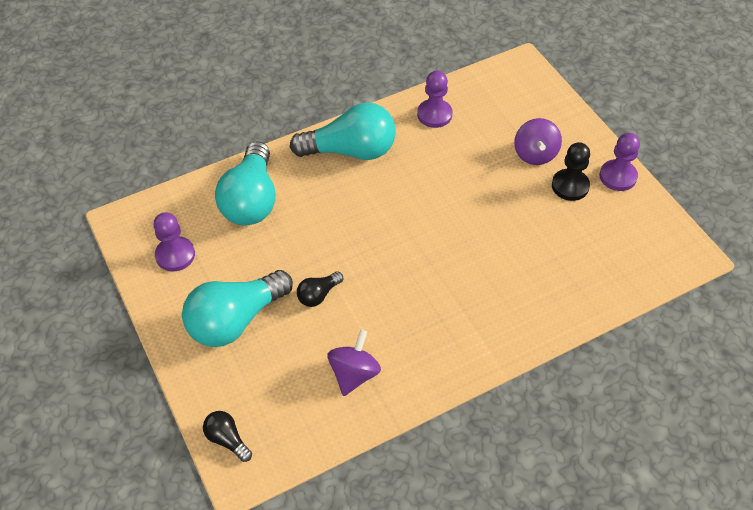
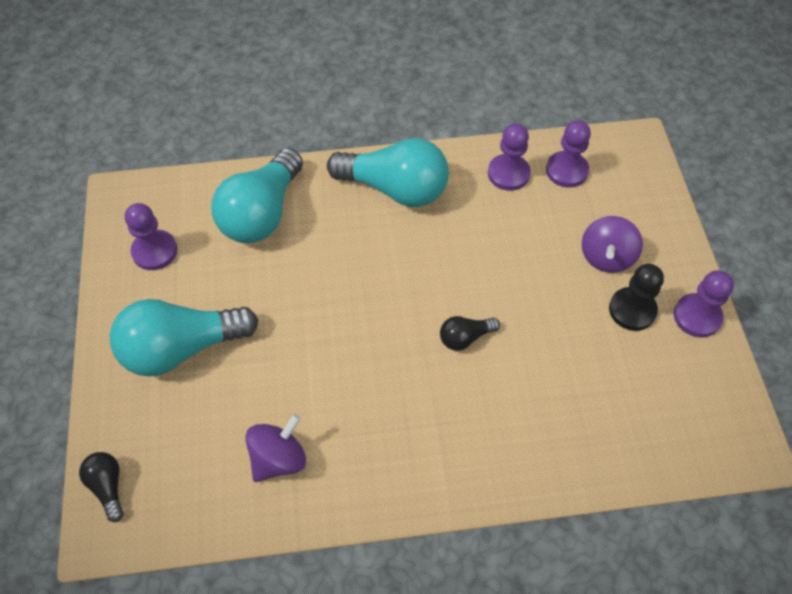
camera: 20 degrees right, 5 degrees up
(318, 295) = (283, 349): black light bulb -> black light bulb (465, 337)
(478, 100) = (566, 170): none -> purple pawn

